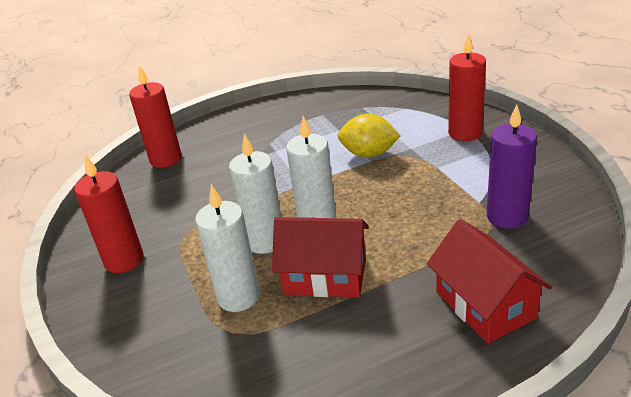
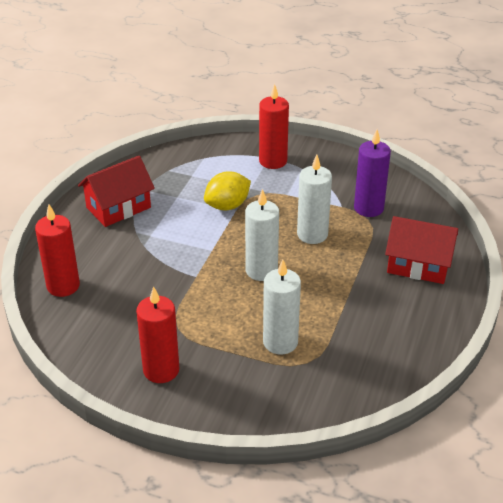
camera: 50 degrees left, 5 degrees up
(265, 241) = (245, 301): white candle -> white candle (312, 234)
(325, 276) = (315, 300): red house -> red house (118, 207)

